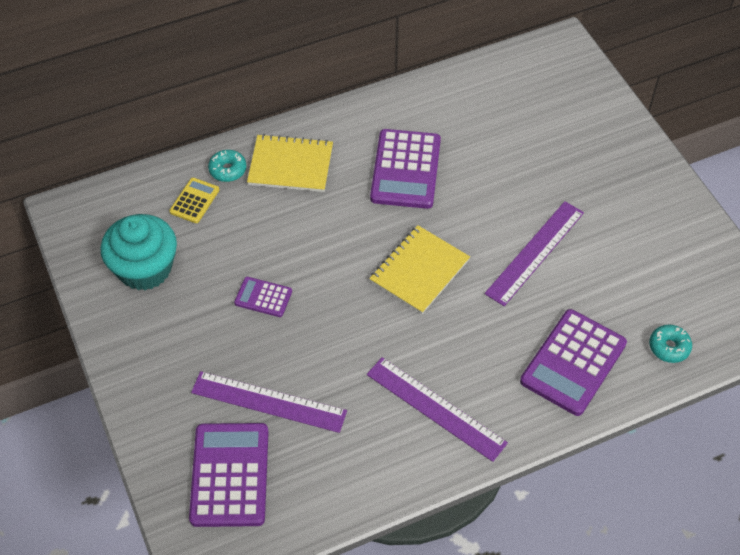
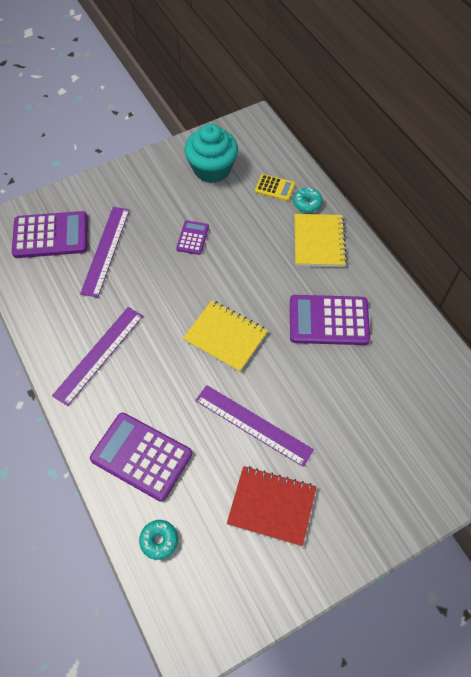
camera: 85 degrees right, 5 degrees up
(627, 244) = (271, 506): none -> red notebook

